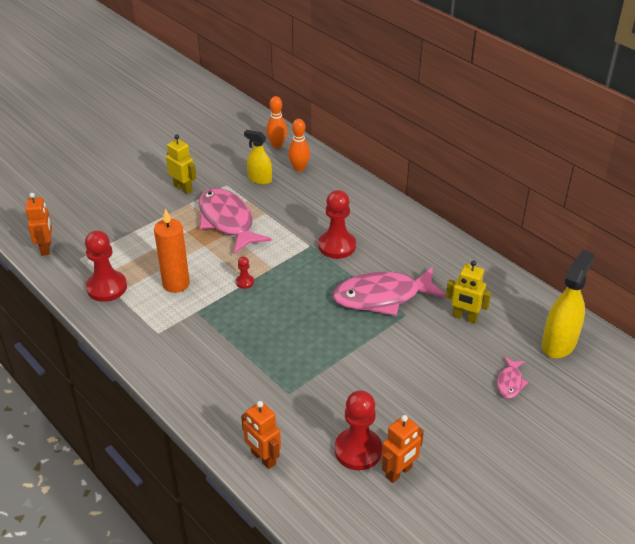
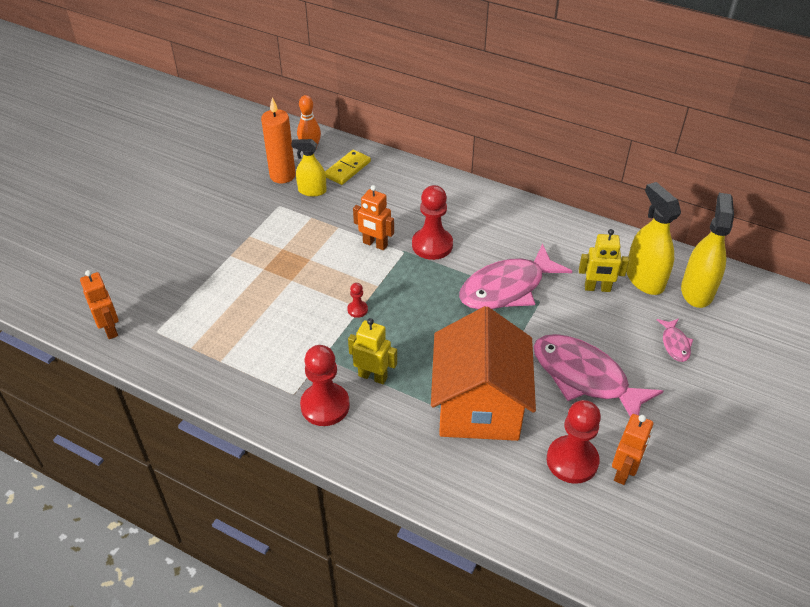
camera: 20 degrees left, 5 degrees up
(107, 287) = (207, 357): red pawn -> red pawn (325, 406)
(176, 284) = (284, 331): orange candle -> orange candle (282, 175)
(183, 188) = (233, 220): yellow robot -> yellow robot (373, 376)
(227, 221) = (302, 246): pink fish -> pink fish (584, 377)
(263, 458) = (482, 501): orange robot -> orange robot (375, 244)
(299, 168) = (347, 169): orange bowling pin -> yellow domino
(303, 384) = (479, 405): none -> orange house
(514, 321) = (644, 279): none -> yellow spray bottle

